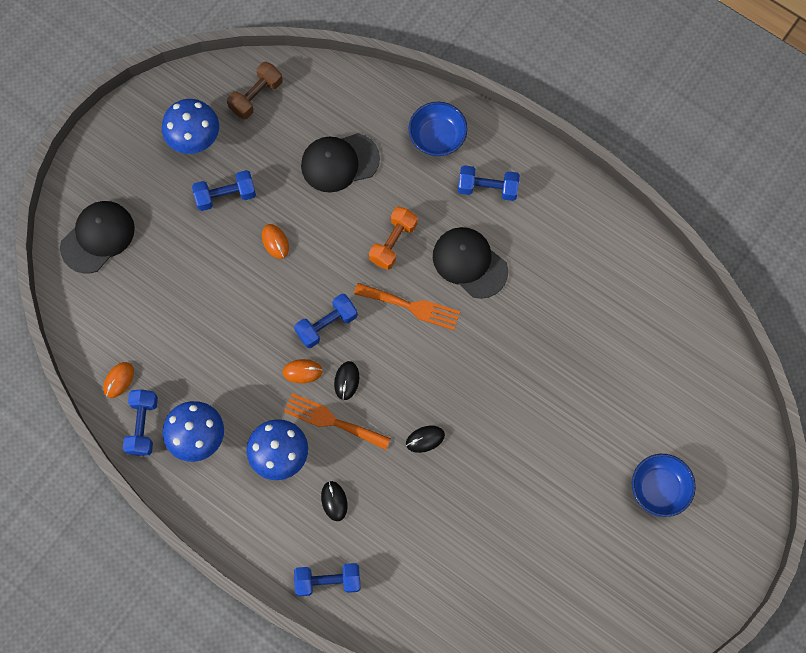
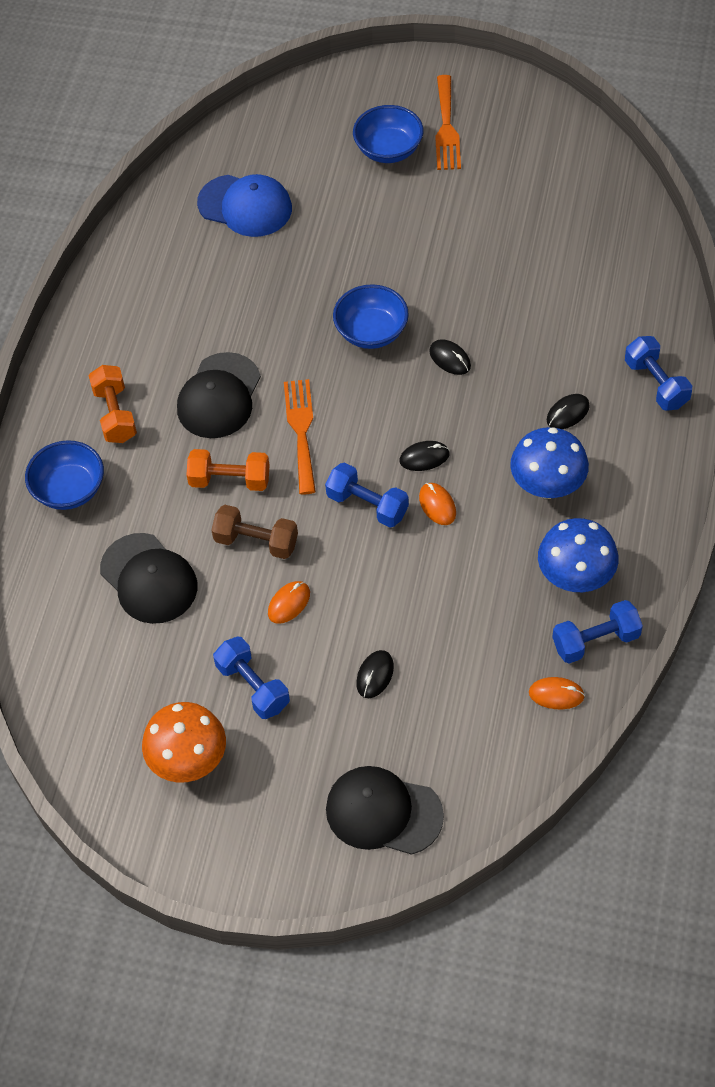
camera: 110 degrees left, 15 degrees down
(193, 273) = (375, 675): none -> black mouse
(194, 139) = (189, 760): blue mushroom -> orange mushroom
(256, 96) = (95, 714): brown dumbbell -> brown dumbbell (256, 541)
(332, 421) = (479, 452): orange fork -> orange fork (446, 128)
(477, 393) = (371, 332): none -> blue bowl
(487, 188) = (115, 414): blue dumbbell -> orange dumbbell
(647, 352) = (245, 206): none -> blue cap

